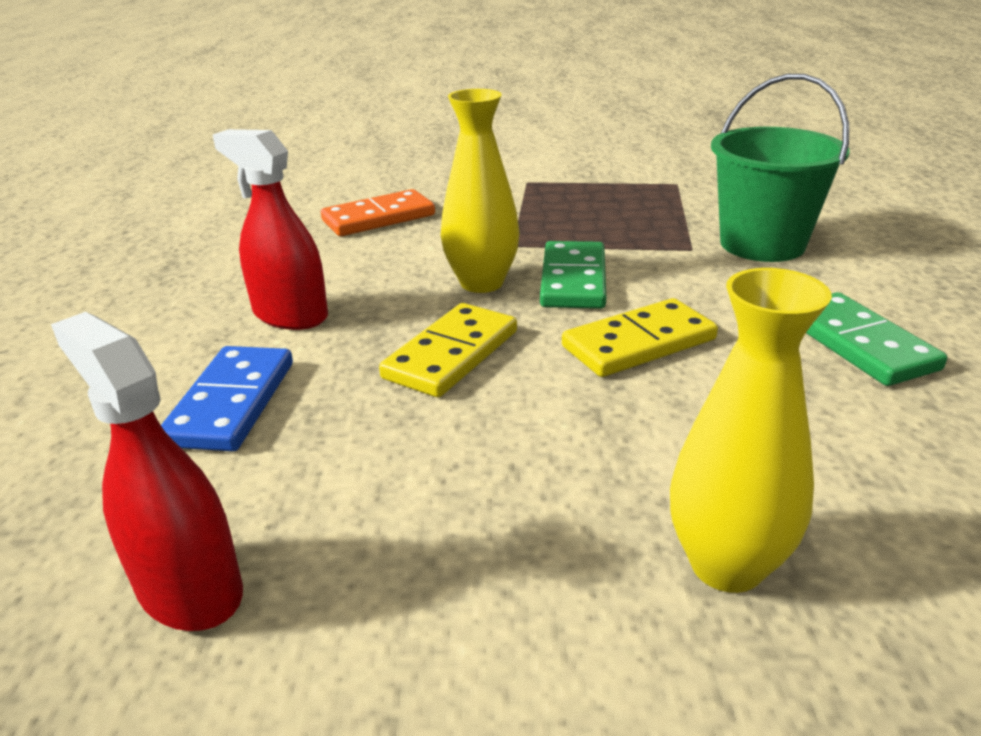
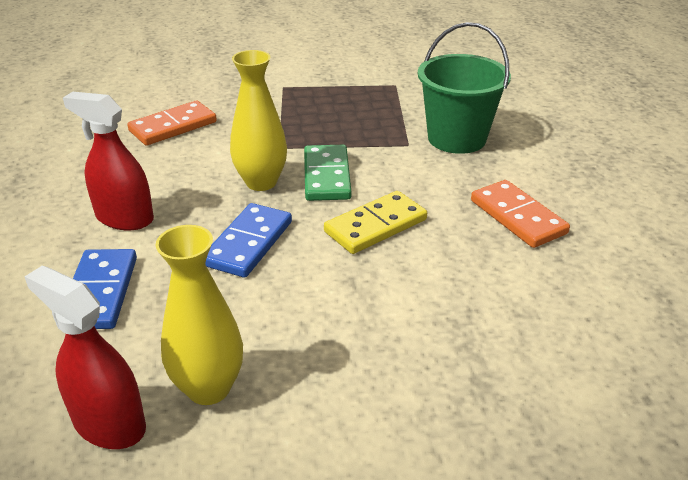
camera: 10 degrees left, 5 degrees up
(452, 355) = (248, 243): yellow domino -> blue domino
(726, 565) = (435, 375): yellow vase -> yellow vase (209, 388)
(858, 344) = (517, 217): green domino -> orange domino

